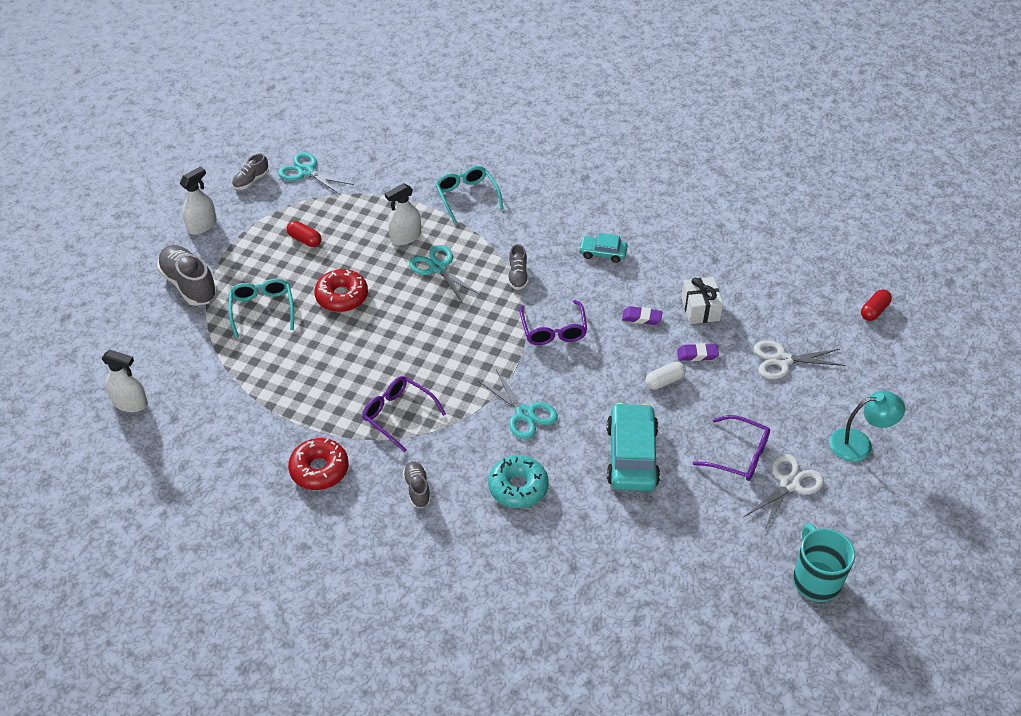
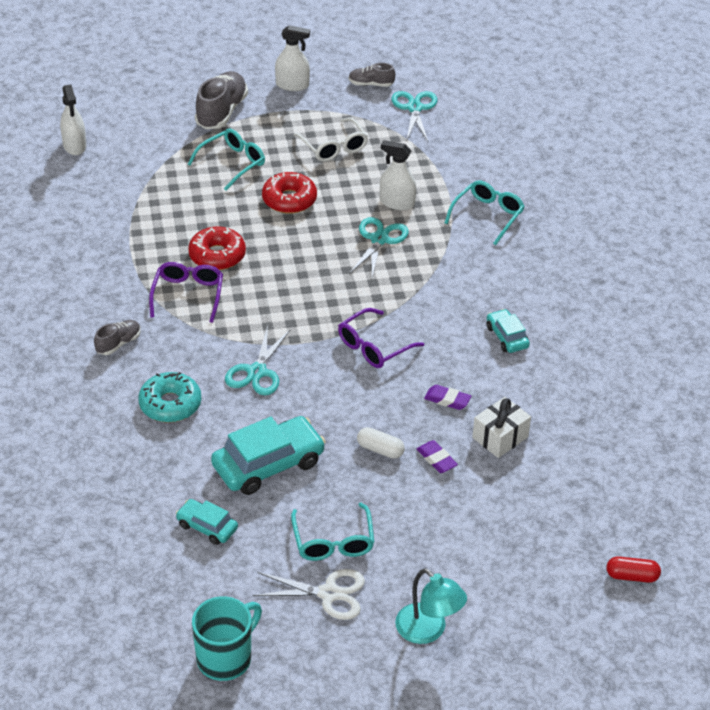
camera: 55 degrees right, 5 degrees down
(305, 239) = (333, 147): red capsule -> white glasses
(319, 469) = (93, 278): red donut -> red donut (217, 255)
(517, 276) = (419, 294): grey shoe -> none
(641, 318) = (447, 400): purple eraser -> purple eraser turned 45 degrees counterclockwise
(672, 527) = (207, 527): none -> turquoise car
(739, 455) = (333, 541): purple glasses -> turquoise glasses
(782, 360) = (488, 527): white scissors -> none

